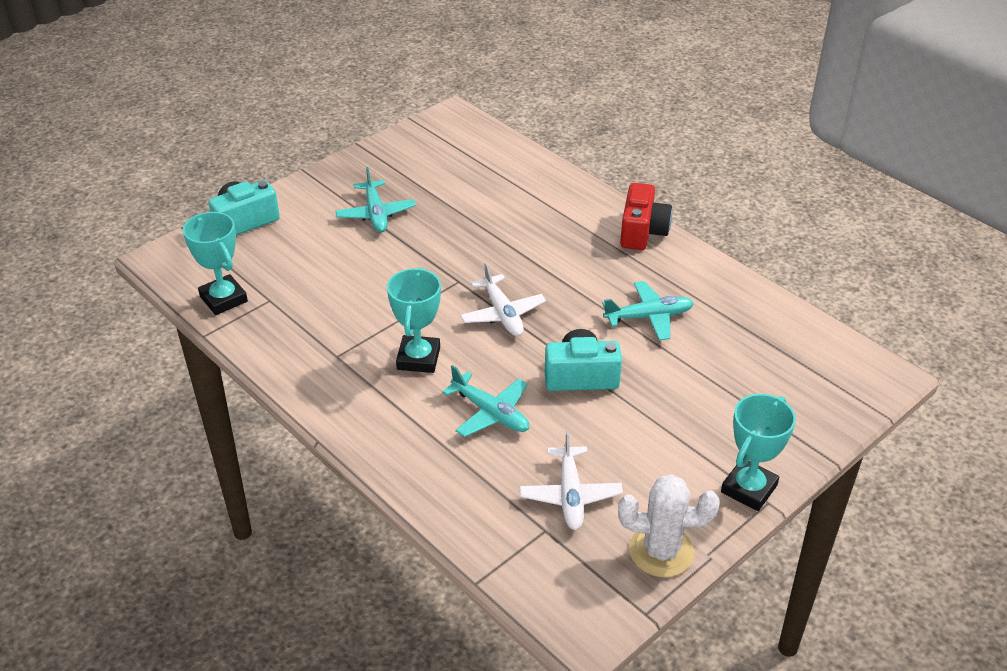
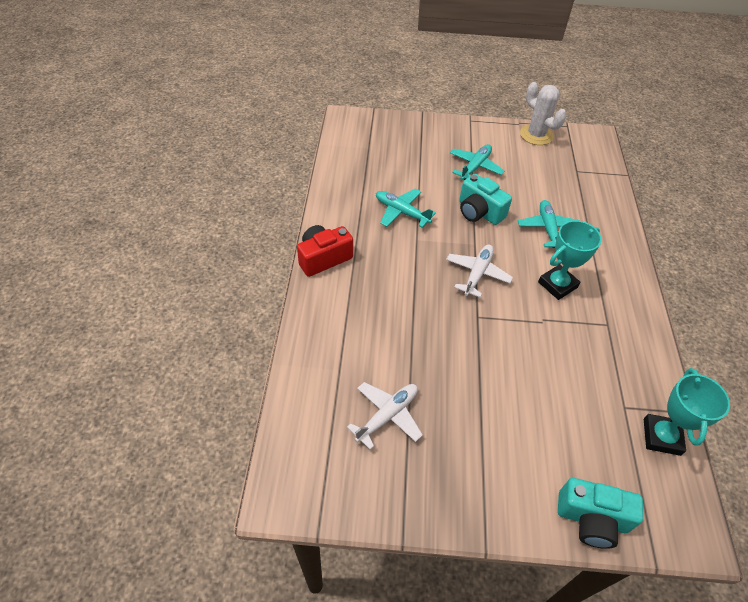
camera: 135 degrees left, 10 degrees up
(376, 214) = (473, 426): turquoise plane -> turquoise plane (475, 167)
(570, 495) = (550, 173): white plane -> white plane (387, 415)
(749, 489) = (471, 127): turquoise trophy -> none

